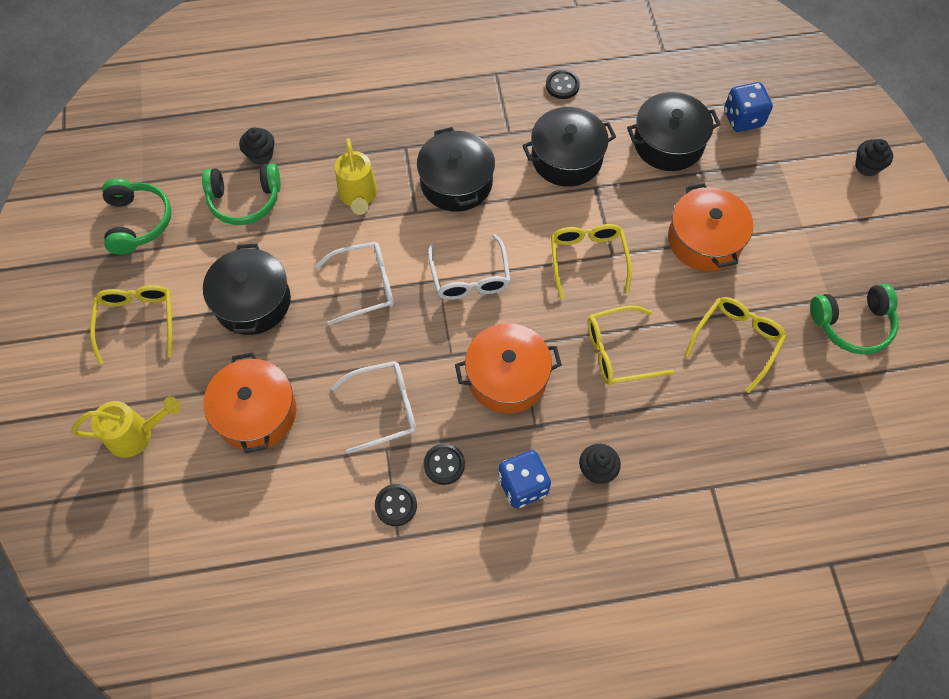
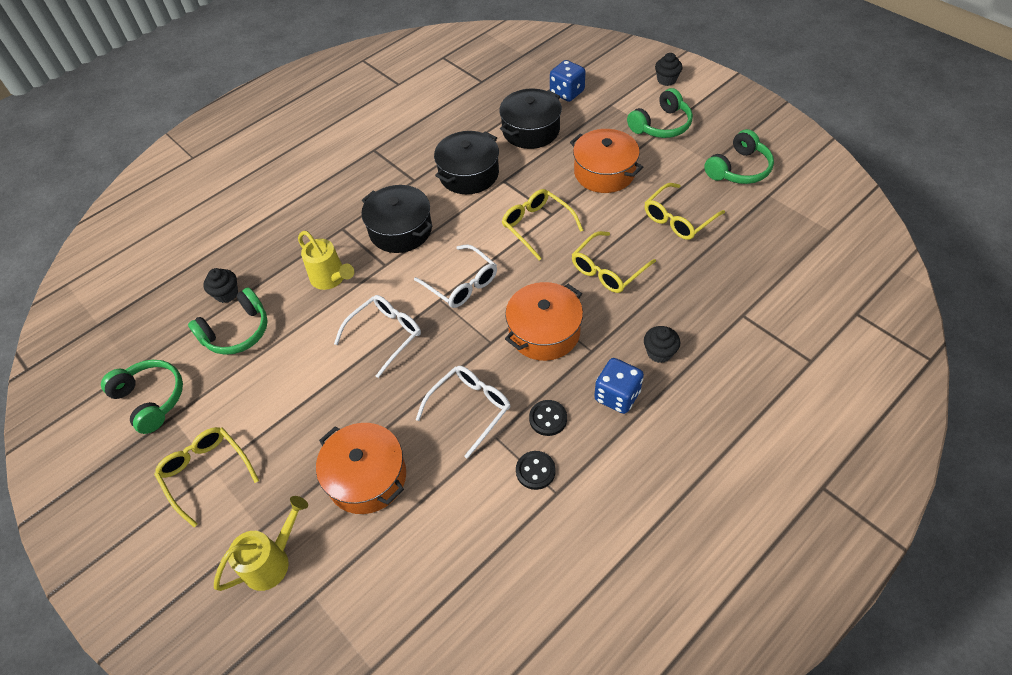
camera: 30 degrees left, 10 degrees down
(252, 301) = (300, 399): black pot -> none
(562, 85) = (428, 133): black button -> none
(736, 341) = (678, 219): yellow glasses -> yellow glasses turned 135 degrees counterclockwise
(812, 220) = (661, 125): none -> green headphones

